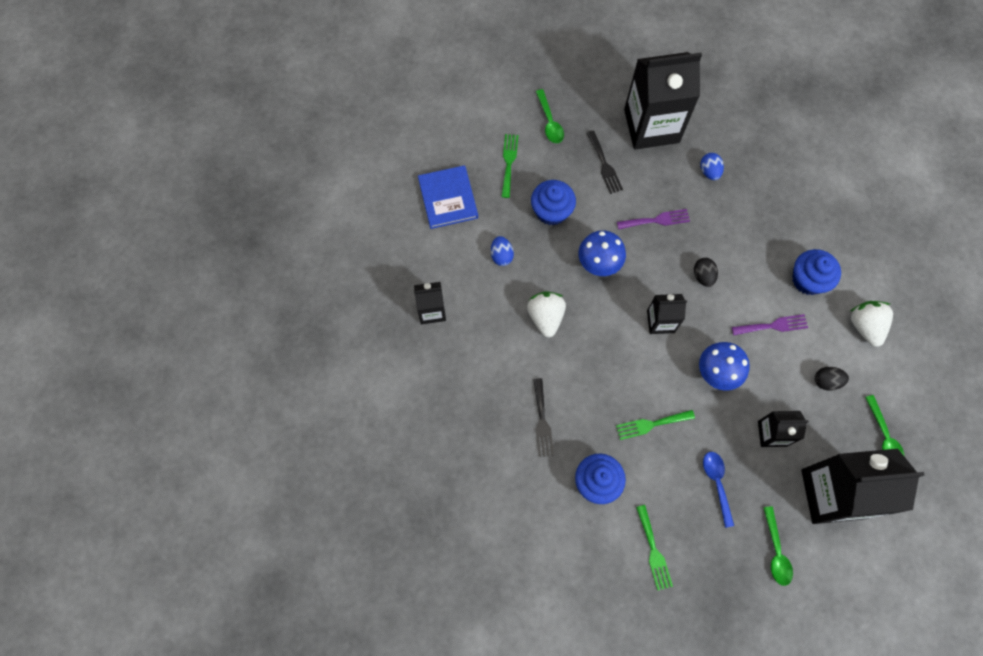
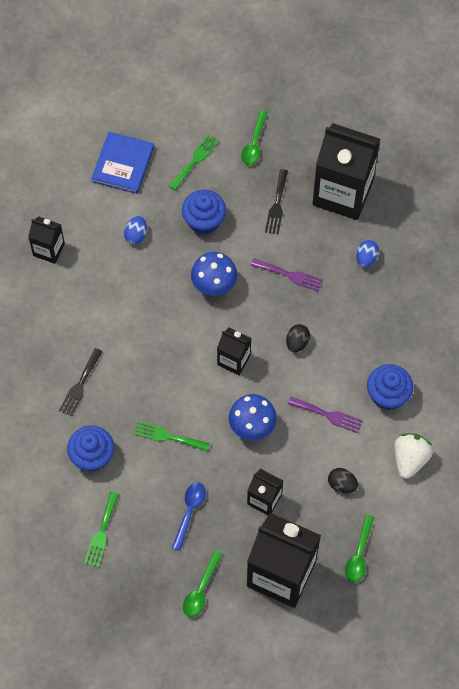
camera: 30 degrees right, 5 degrees down
(545, 317) = (139, 304): white strawberry -> none

